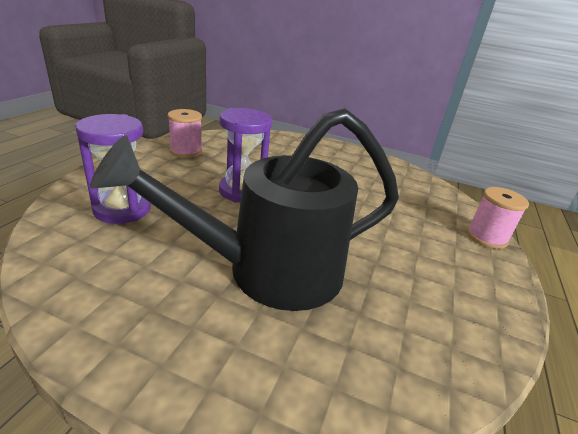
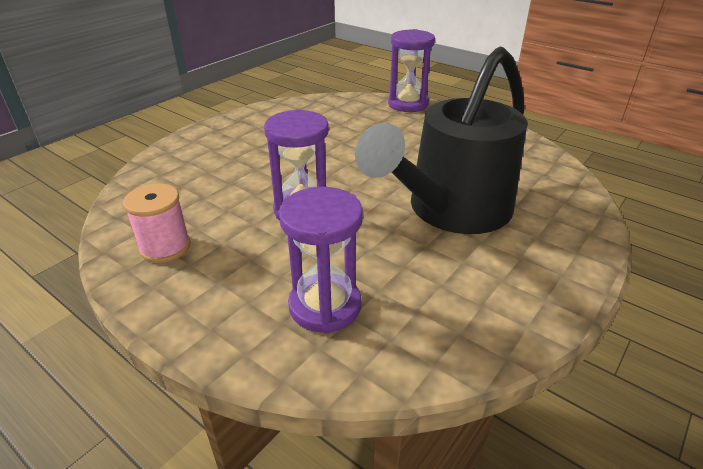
camera: 70 degrees left, 5 degrees up
(268, 271) = (450, 211): black watering can -> black watering can turned 45 degrees clockwise
(486, 237) = (408, 104): pink spool -> purple hourglass

